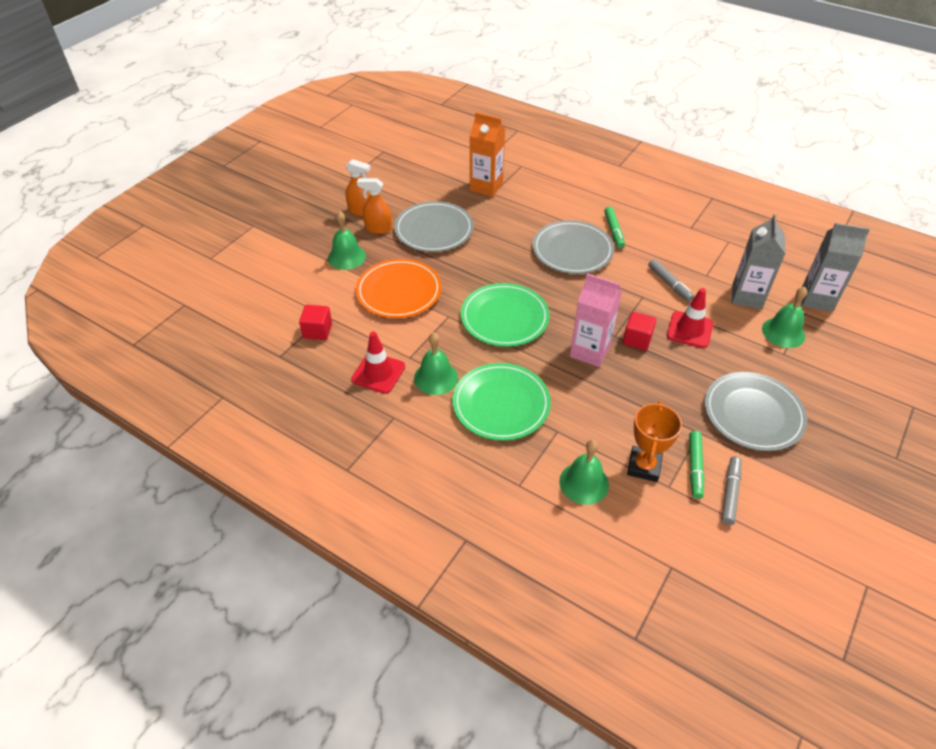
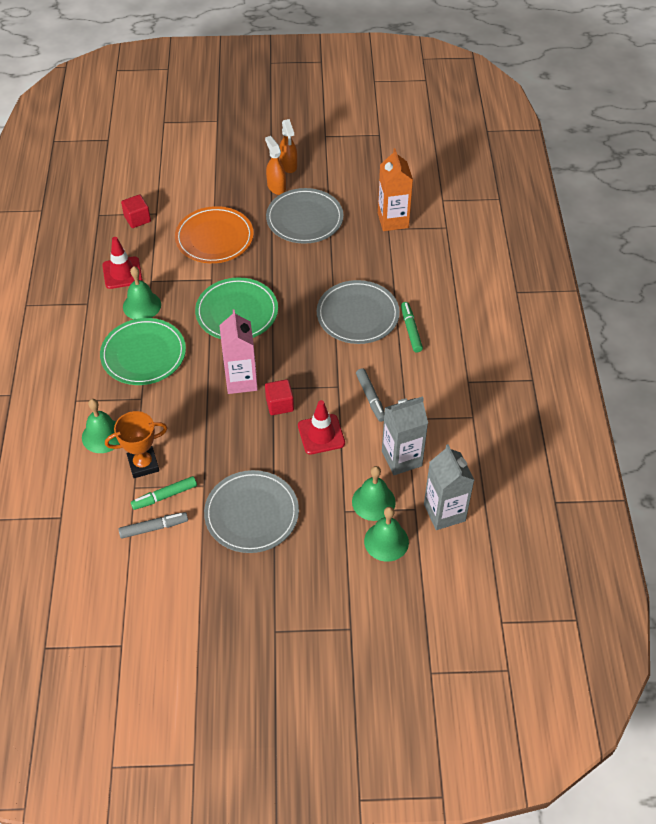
camera: 55 degrees right, 5 degrees up
(346, 257) = (228, 189): green bell -> green bell (386, 541)
(613, 231) = (411, 330): green marker -> green marker turned 120 degrees clockwise
(669, 284) = (371, 398): grey marker -> grey marker turned 45 degrees counterclockwise

